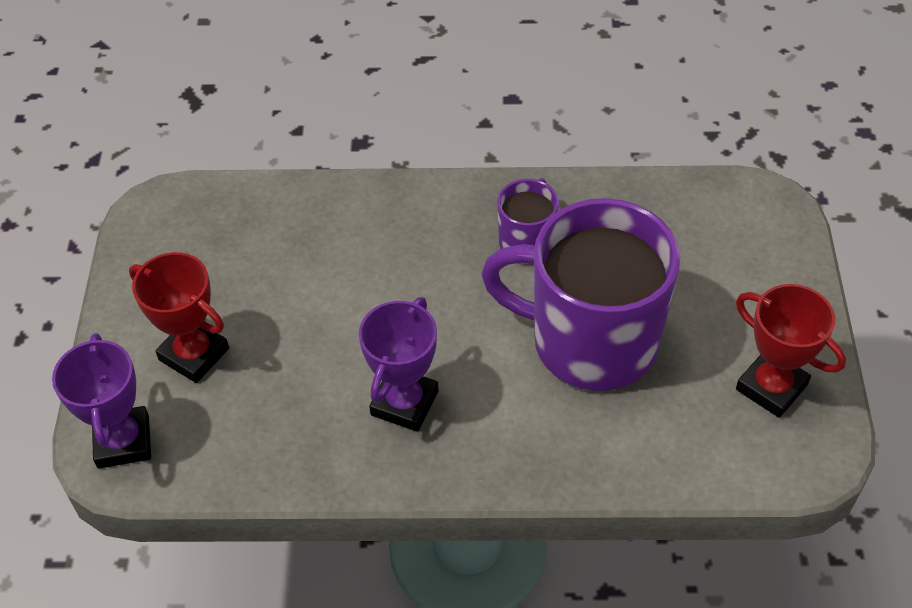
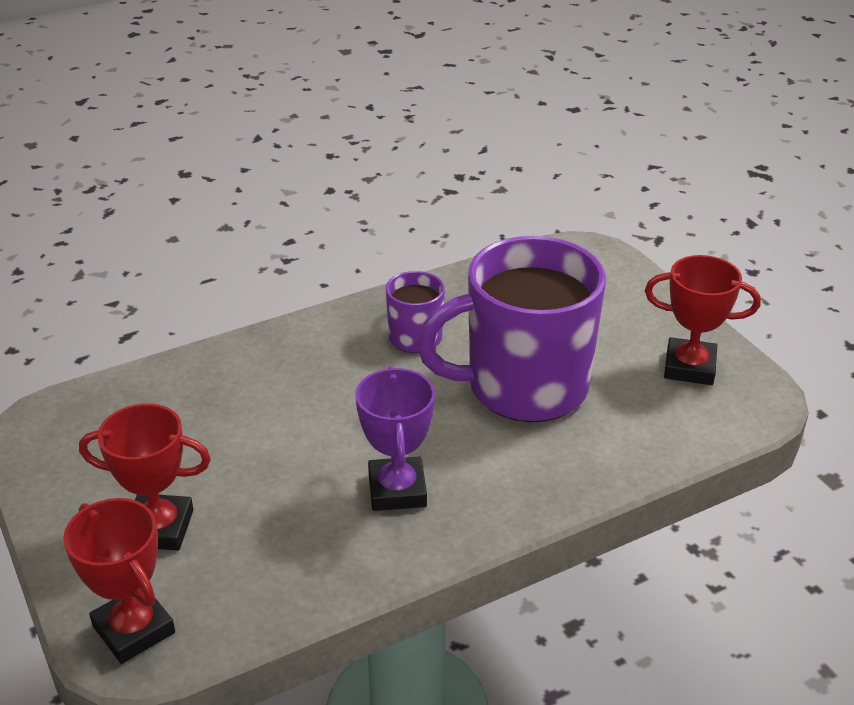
camera: 30 degrees left, 15 degrees down
(123, 441) = (134, 629): purple trophy -> red trophy

